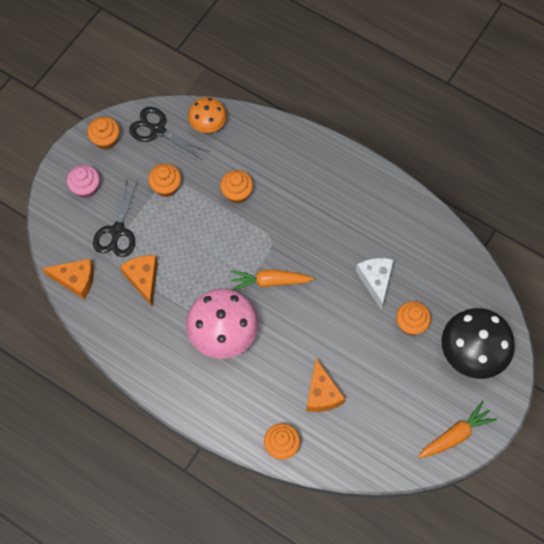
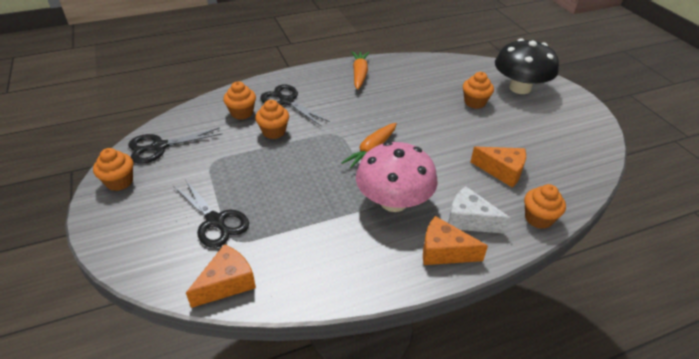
camera: 55 degrees left, 25 degrees down
(86, 188) = (144, 220): pink cupcake -> none
(143, 279) = (285, 228): orange cheese -> orange cheese (444, 251)
(166, 187) = (215, 167): orange cupcake -> orange cupcake (242, 113)
(208, 123) = (195, 118): orange mushroom -> none
(284, 172) = (287, 101): none -> black scissors
(375, 281) = (424, 102): white cheese -> white cheese (469, 220)
(455, 435) = (585, 122): orange carrot -> orange carrot (359, 74)

